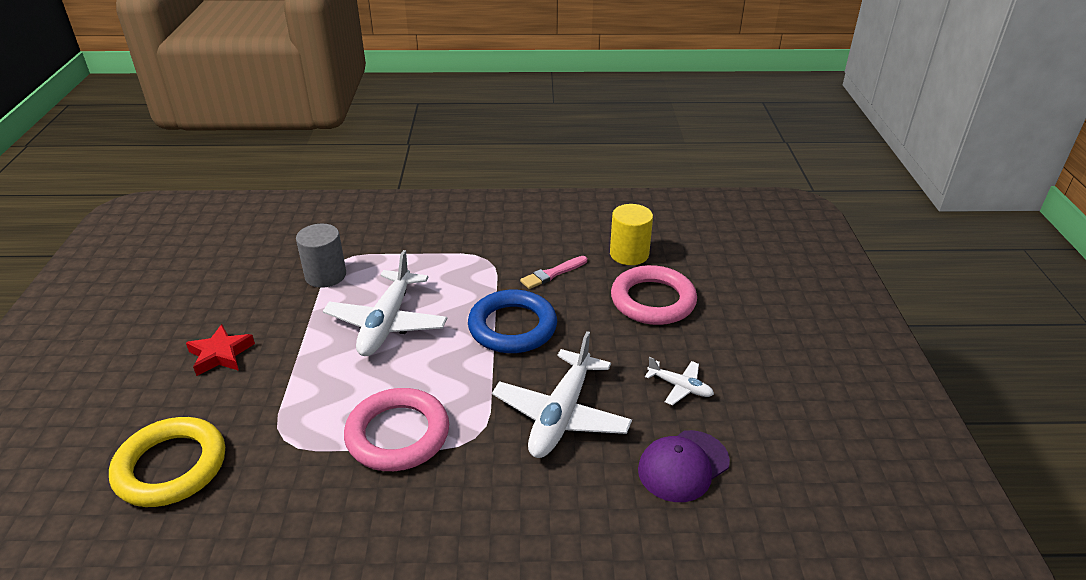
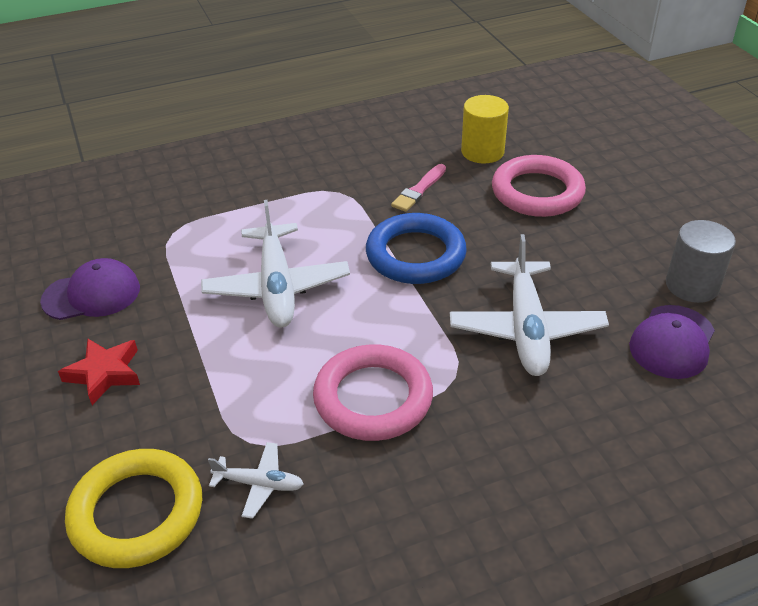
camera: 20 degrees left, 5 degrees up
(253, 292) = (92, 294): none -> purple cap
(325, 275) = (167, 254): grey cylinder -> grey cylinder (692, 285)
(680, 387) = (619, 269): white plane -> white plane (259, 484)

